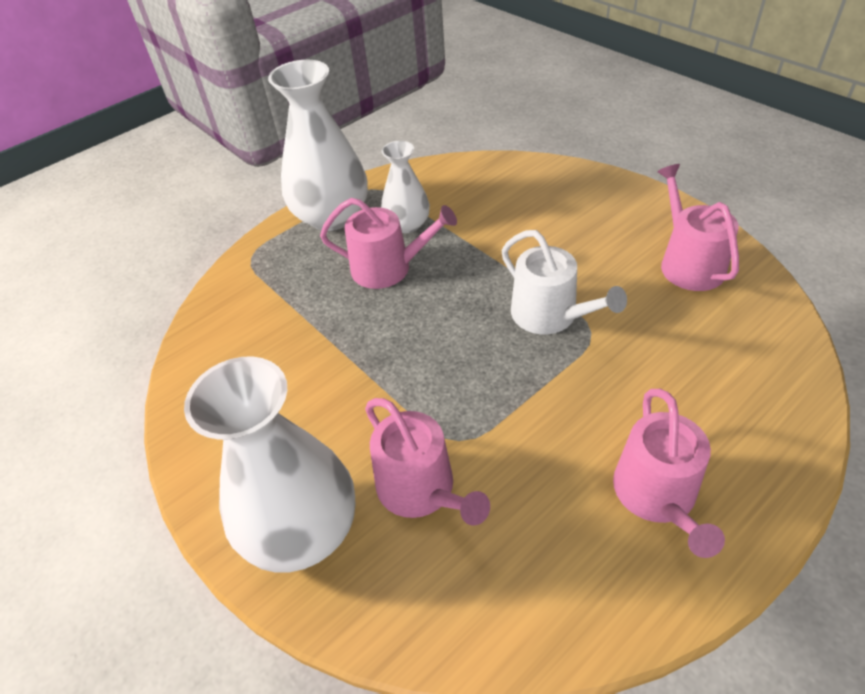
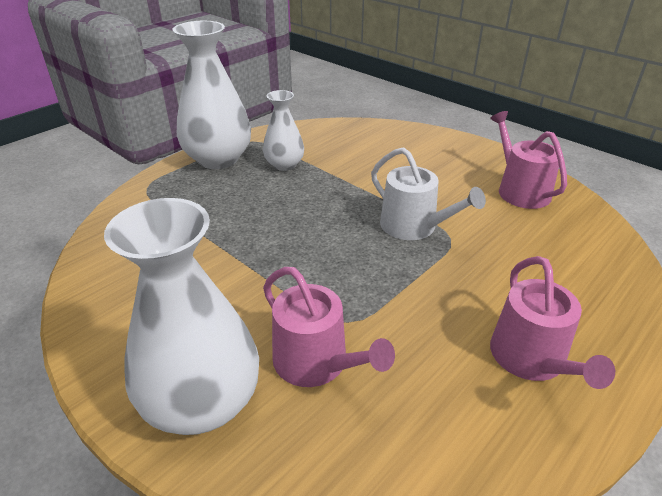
camera: 10 degrees left, 10 degrees down
(388, 268) = (270, 194): pink watering can -> none

